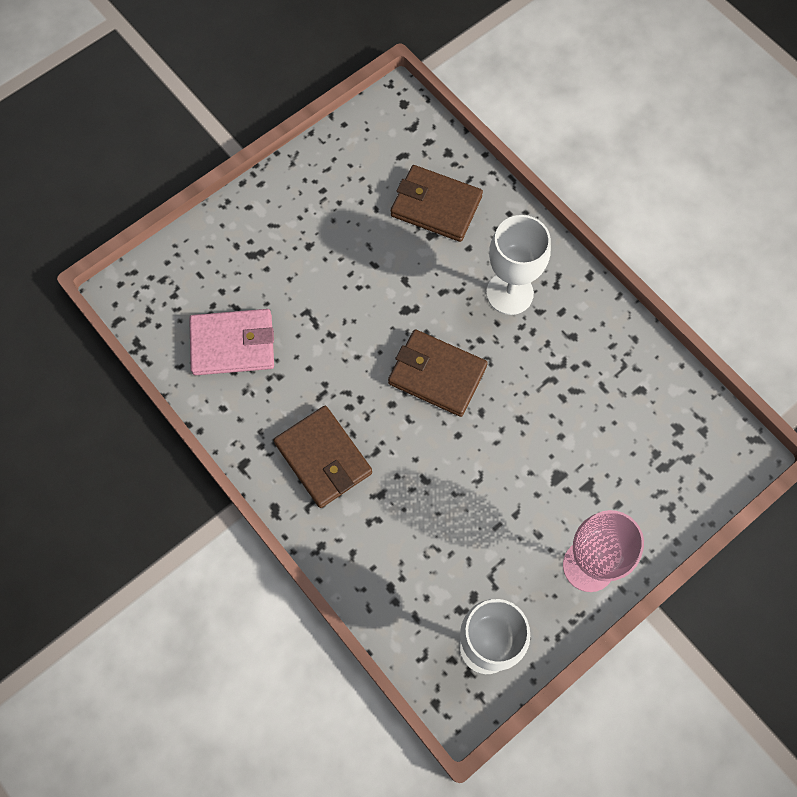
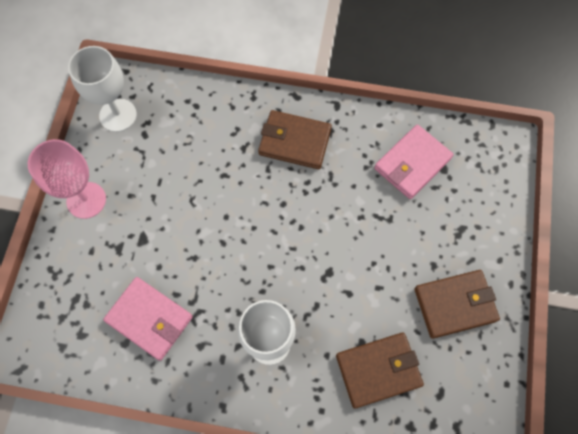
camera: 140 degrees right, 0 degrees up
(437, 375) = (270, 244): brown wallet -> brown wallet (455, 304)
(603, 393) = (149, 319): none -> pink wallet

